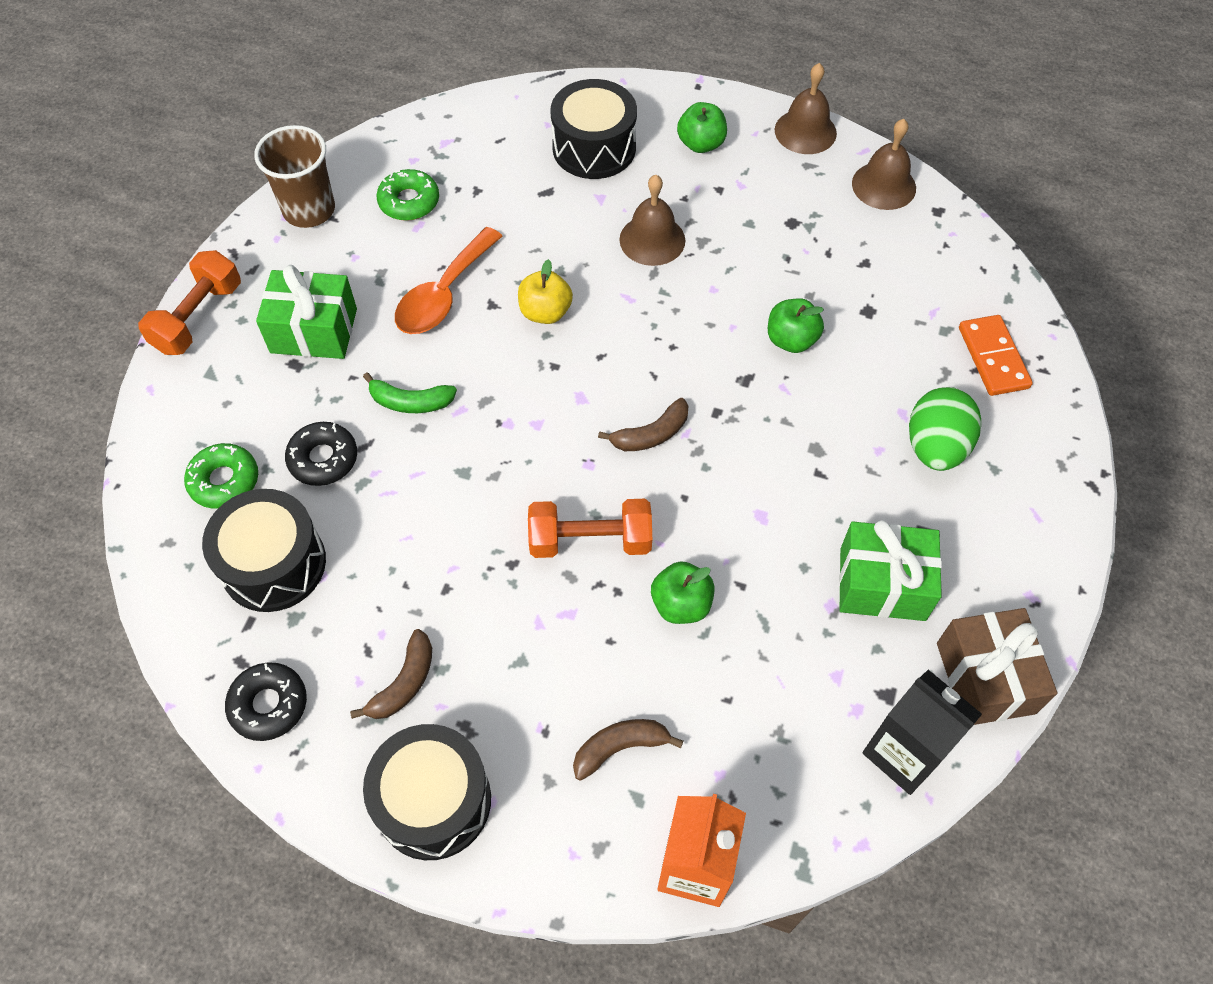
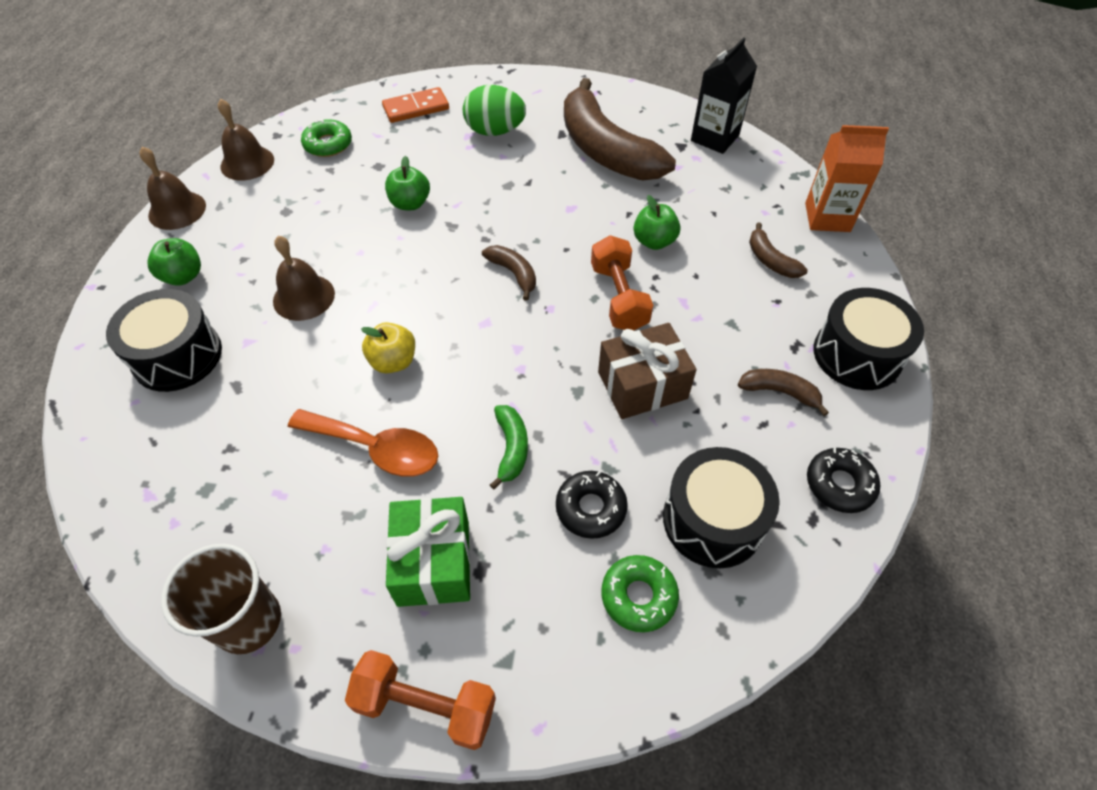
camera: 100 degrees left, 5 degrees down
(409, 201) = (242, 511): green donut -> green donut (328, 144)
(882, 584) = (606, 150): green gift -> brown banana
(985, 678) = (654, 109): brown gift -> brown gift (642, 385)

